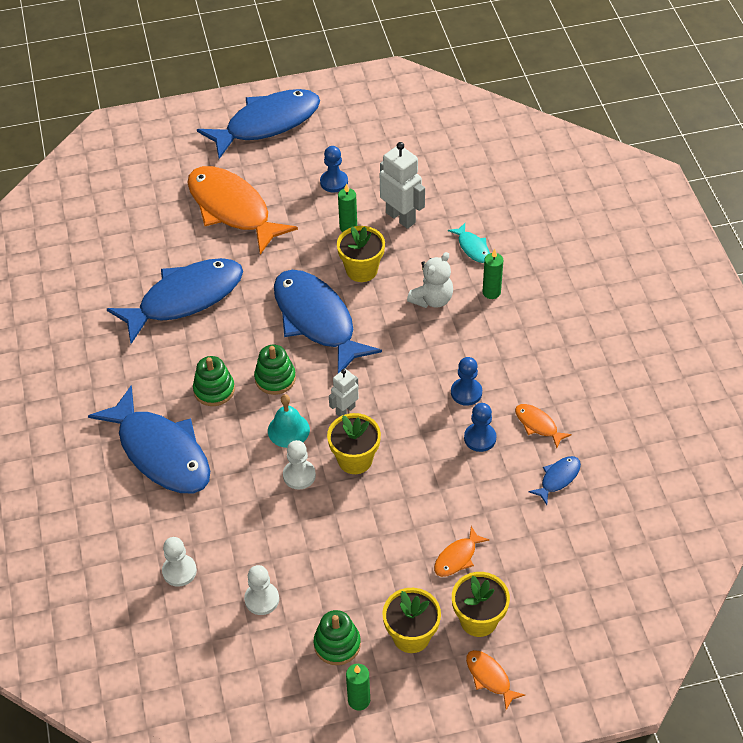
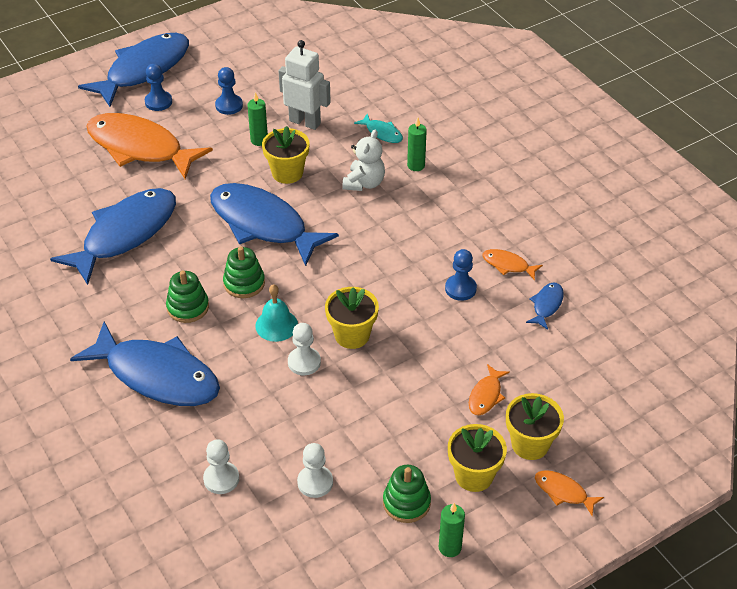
camera: 20 degrees left, 5 degrees down
(345, 410) = (324, 294): white robot -> none
(466, 392) = (430, 253): blue pawn -> blue pawn (158, 102)

